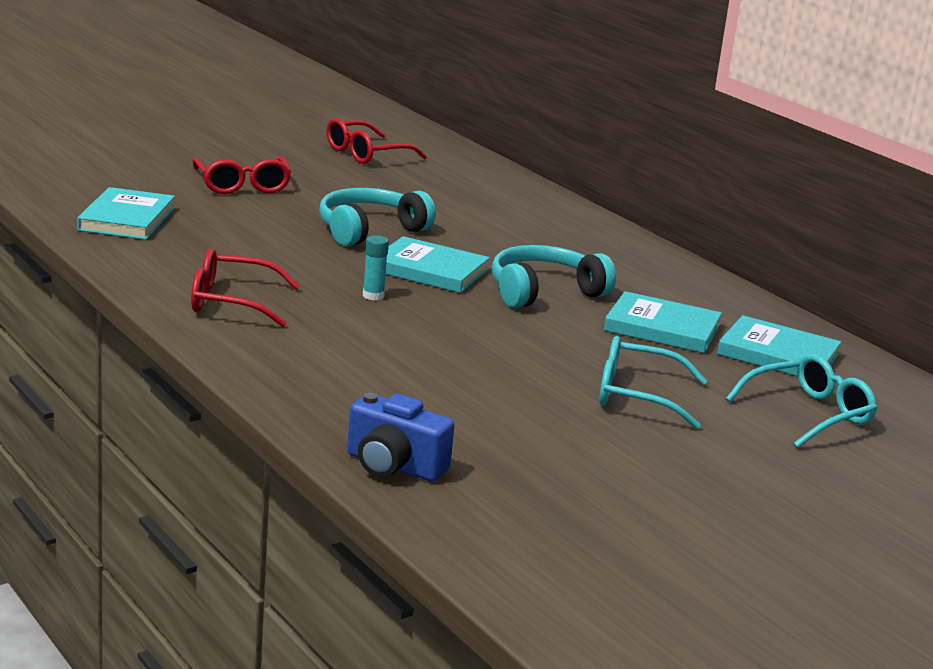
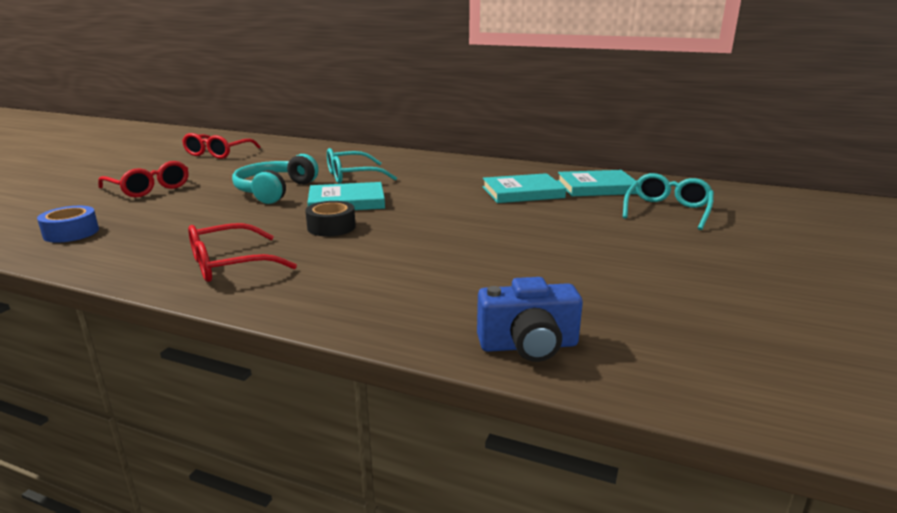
camera: 30 degrees left, 0 degrees up
(127, 219) = (71, 233): turquoise book -> blue tape
(373, 296) = (331, 227): turquoise glue stick -> black tape
(543, 291) = (431, 193): turquoise headphones -> none
(636, 395) = (577, 232): turquoise glasses -> turquoise glasses (352, 176)

